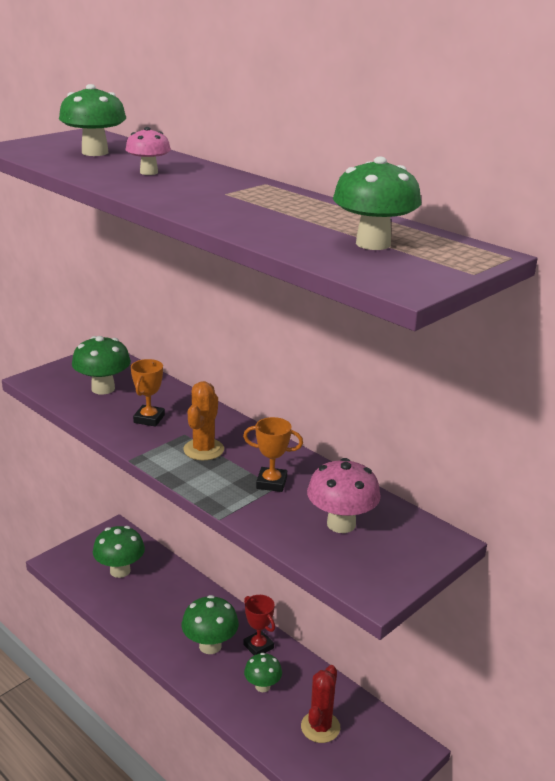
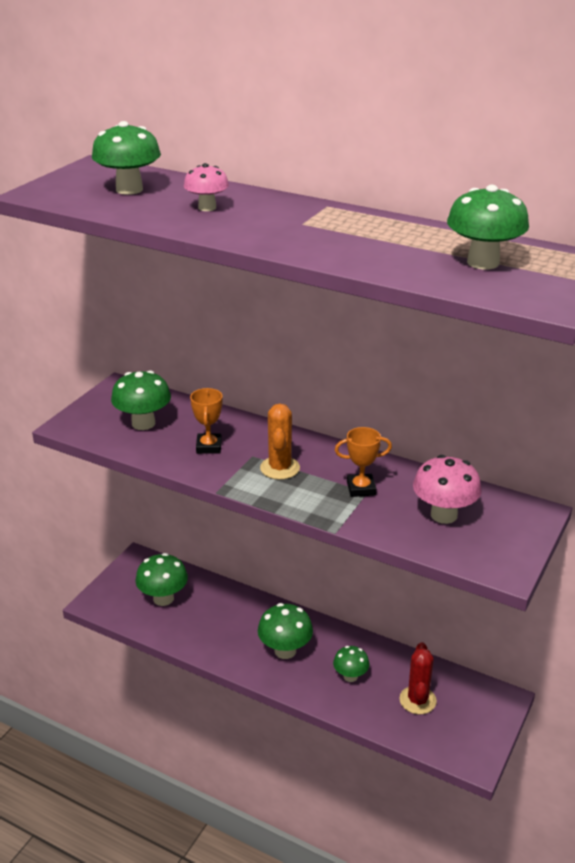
camera: 15 degrees left, 5 degrees up
(258, 646) = (329, 641): red trophy -> none

